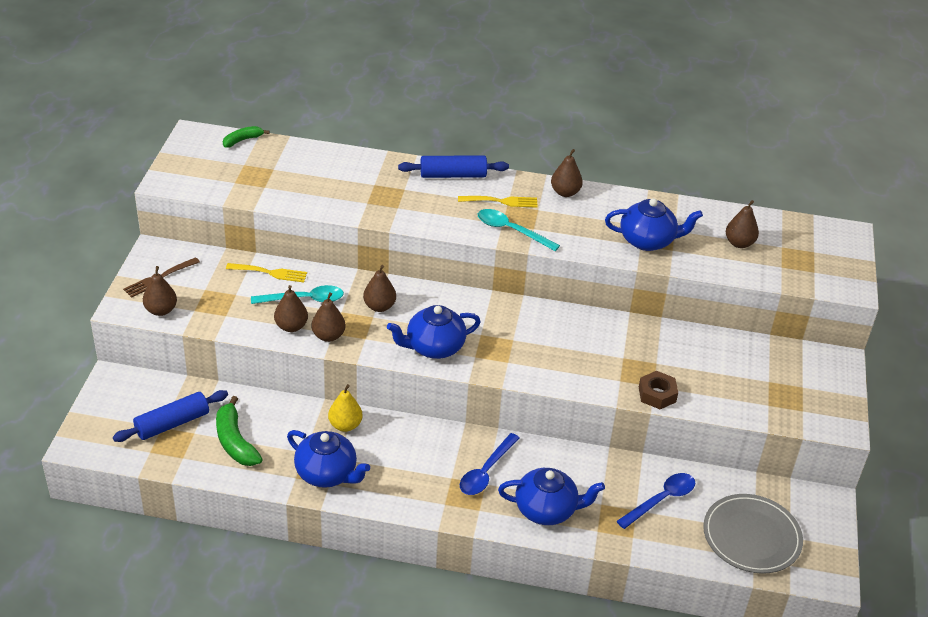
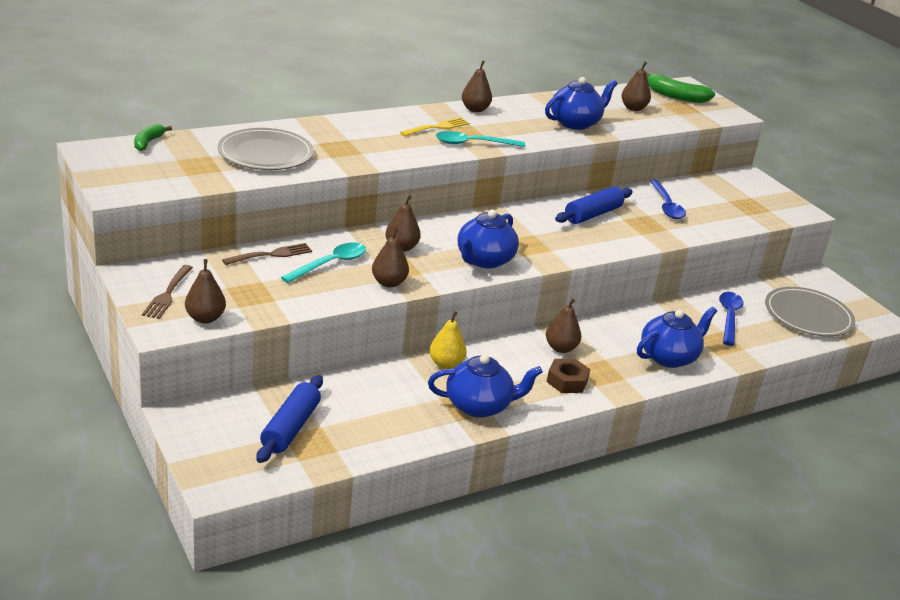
camera: 40 degrees left, 10 degrees down
(235, 441) = (368, 416): green banana -> green banana (675, 96)
(270, 273) = (271, 255): yellow fork -> brown fork
(291, 326) = (347, 287): brown pear -> brown pear (560, 348)
(318, 181) = (265, 153): none -> grey plate
(453, 175) = (374, 120): blue rolling pin -> blue rolling pin (593, 214)
(486, 471) = (595, 350): blue spoon -> blue spoon (666, 205)
(657, 394) = (676, 234): brown nut -> brown nut (567, 381)

